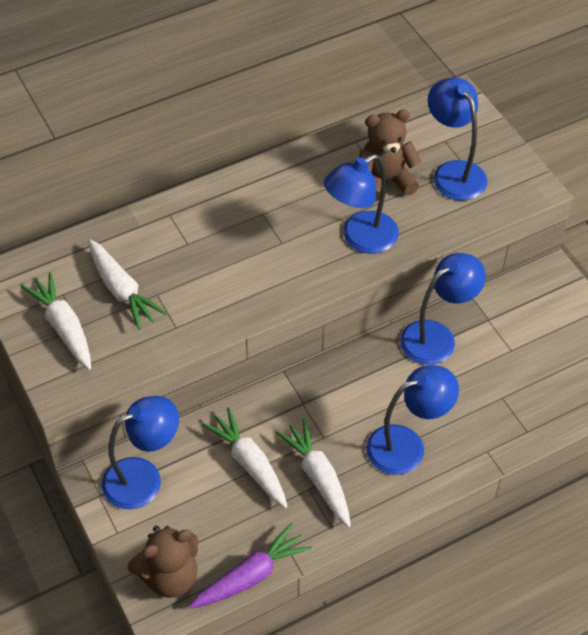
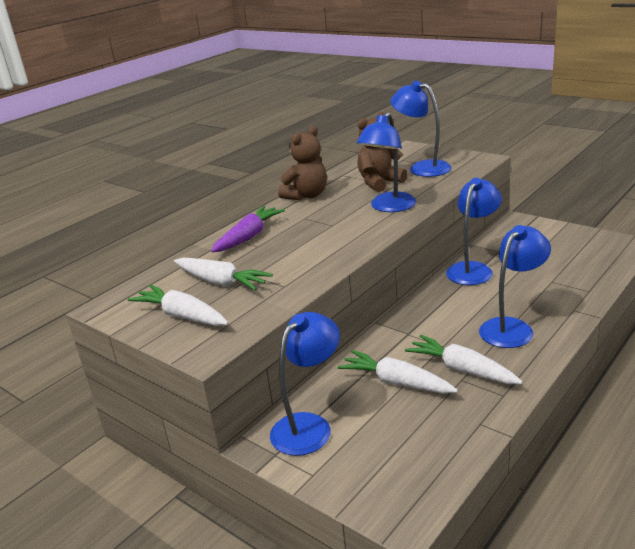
camera: 20 degrees left, 25 degrees down
(170, 576) = (390, 487): brown teddy bear -> brown teddy bear (306, 195)
(251, 575) = (466, 455): purple carrot -> purple carrot (249, 237)

